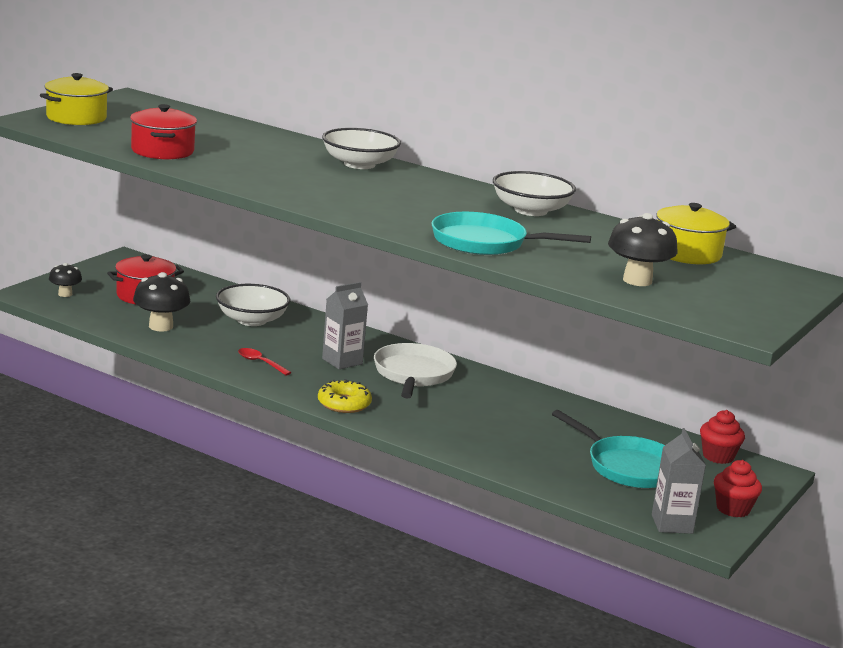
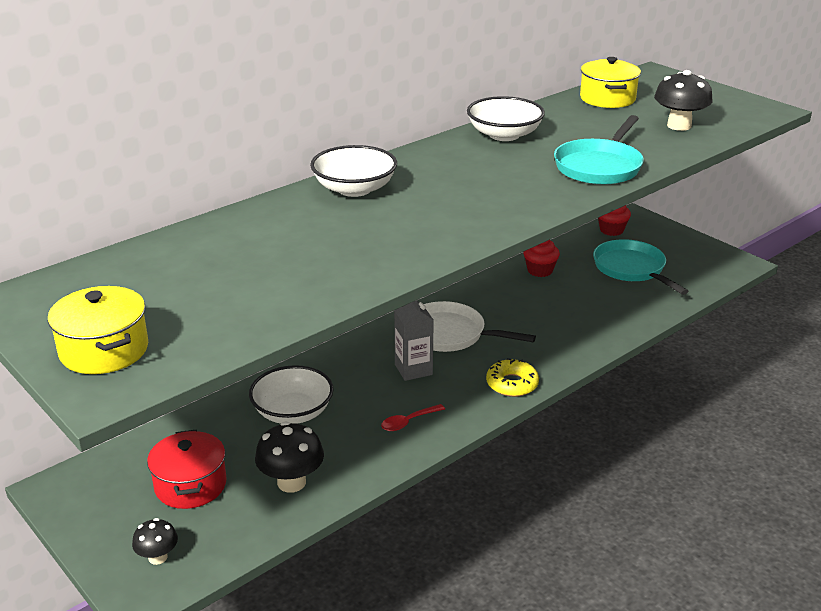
camera: 70 degrees left, 10 degrees up
(162, 151) = (284, 297): red pot -> none
(627, 467) = (632, 269): turquoise pan -> turquoise pan turned 90 degrees counterclockwise
(672, 524) = (721, 272): grey carton -> none
(733, 509) = (694, 244): red cupcake -> red cupcake (540, 271)

